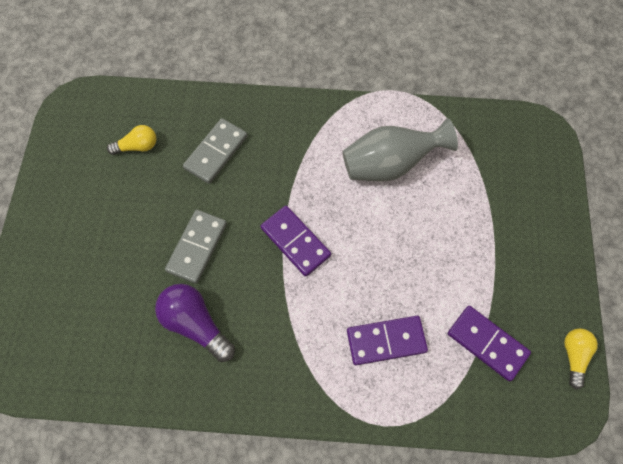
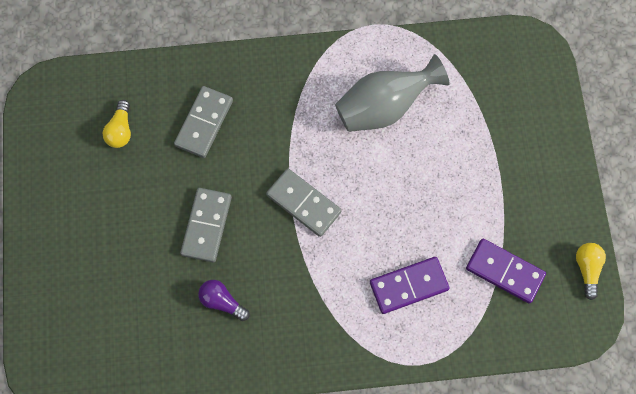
camera: 10 degrees left, 5 degrees up
(137, 146) = (121, 130): yellow light bulb -> yellow light bulb turned 120 degrees clockwise
(196, 324) = (222, 301): purple light bulb -> purple light bulb, size x0.62
(295, 242) = (303, 203): purple domino -> grey domino

